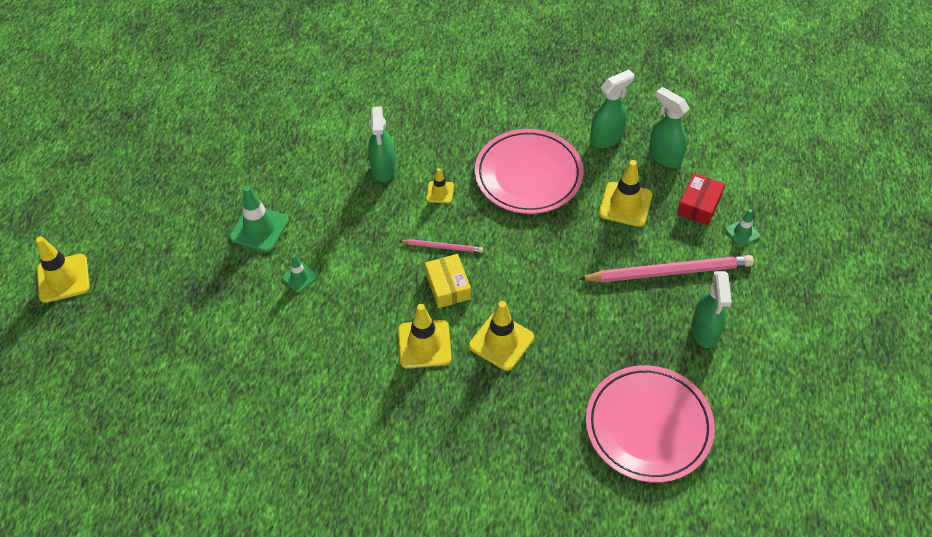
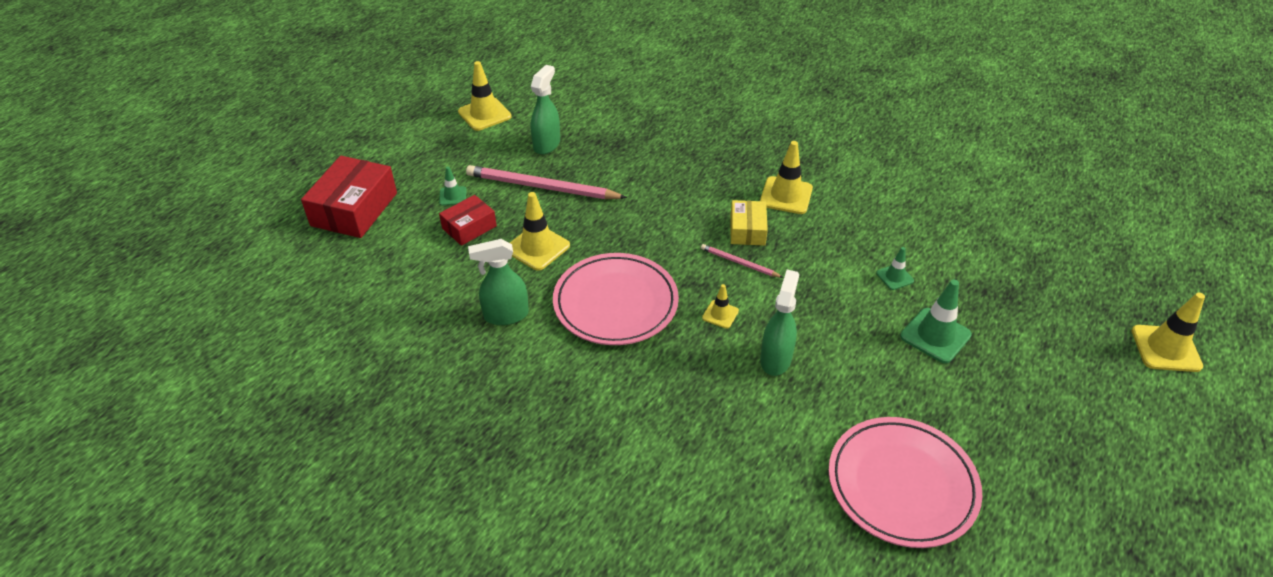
camera: 160 degrees left, 10 degrees down
(501, 342) = (718, 180): yellow traffic cone -> yellow traffic cone (484, 114)
(648, 426) = (633, 108): pink plate -> pink plate (902, 484)
(664, 156) = (462, 278): green spray bottle -> none
(814, 189) = (354, 209): none -> red box

